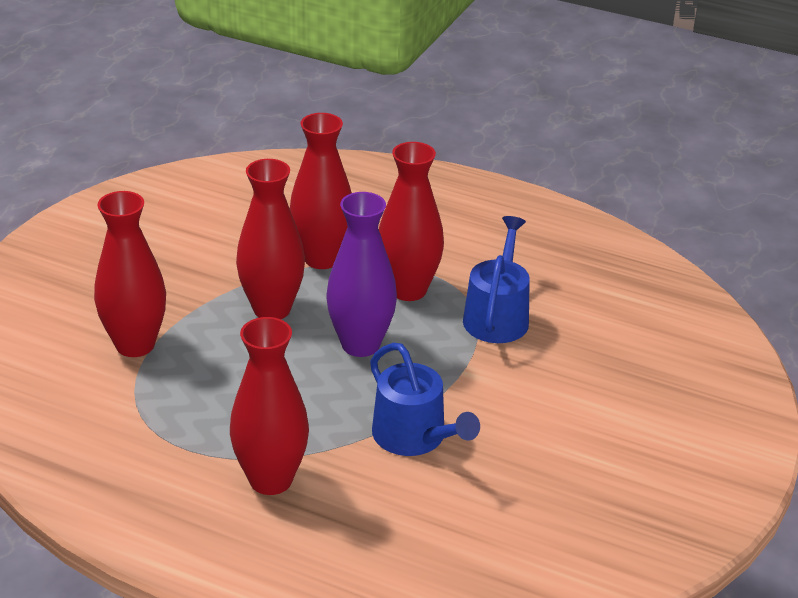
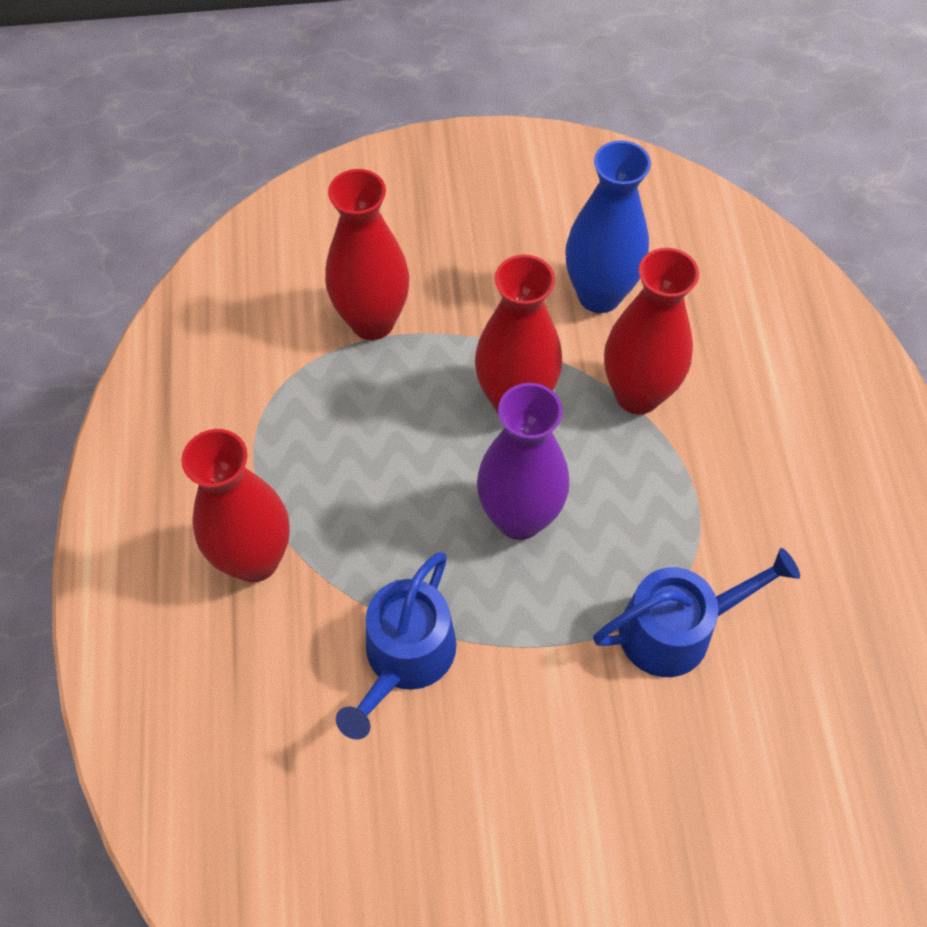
camera: 60 degrees right, 25 degrees up
(231, 240) = (599, 295): none -> blue vase
(408, 290) = (651, 510): red vase -> none

